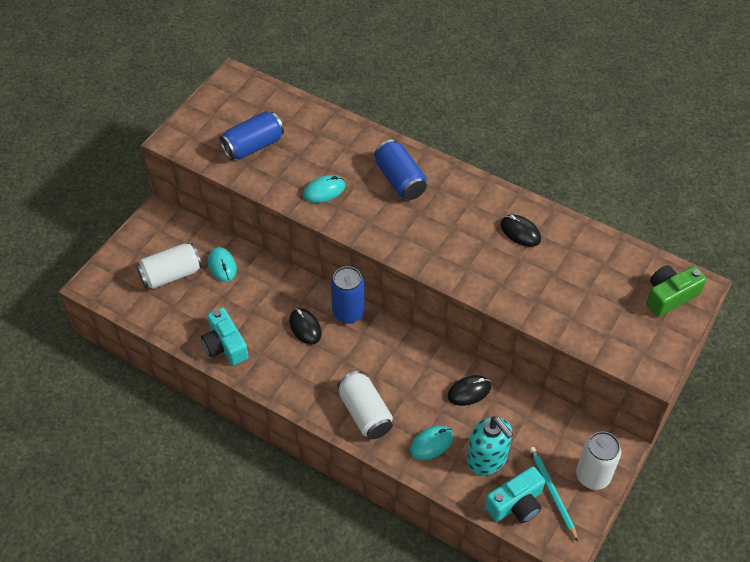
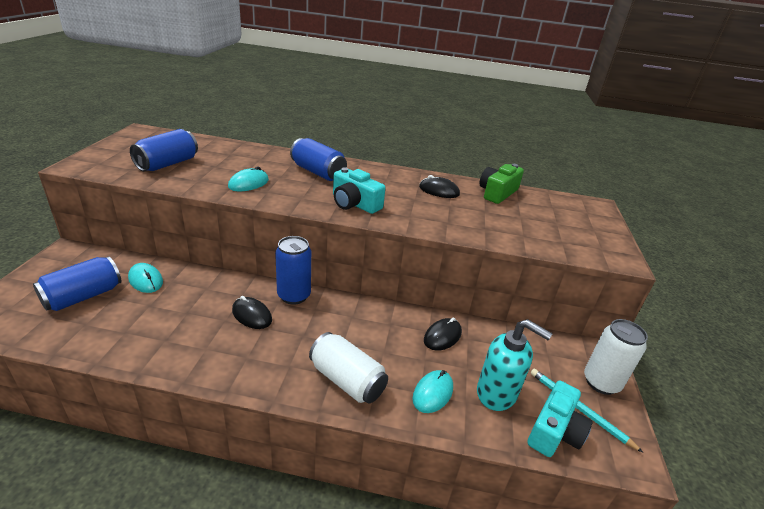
camera: 25 degrees left, 20 degrees down
(171, 275) = (83, 296): white can -> blue can
(225, 345) = (158, 349): turquoise camera -> turquoise camera (354, 203)
(670, 296) = (583, 212): green camera -> green camera (497, 193)

